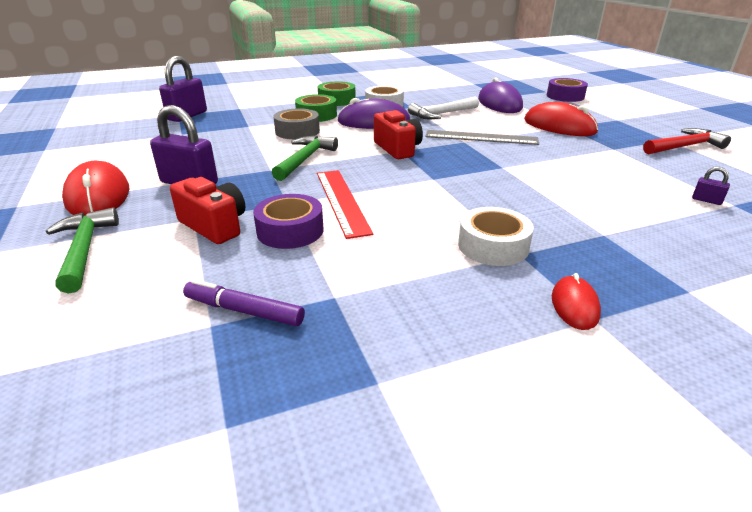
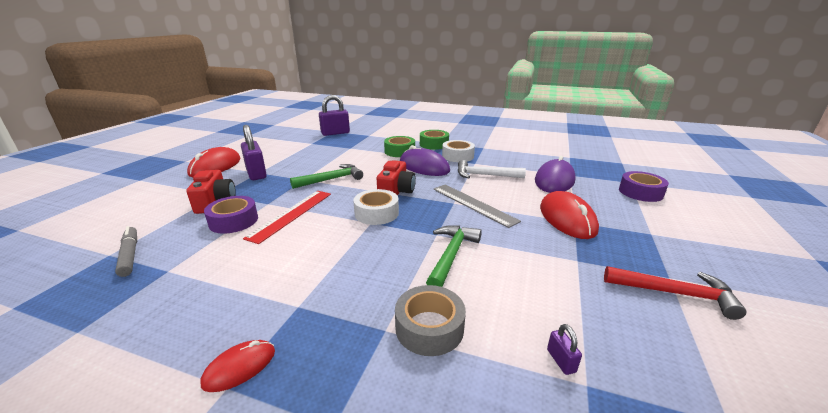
camera: 40 degrees right, 5 degrees down
(84, 249) = (158, 192): green hammer -> green hammer (451, 255)
(244, 311) = (130, 255): purple marker -> grey marker
(297, 131) = (366, 159): grey tape -> grey tape (429, 327)
(493, 246) = (296, 290): white tape -> white tape (376, 213)

